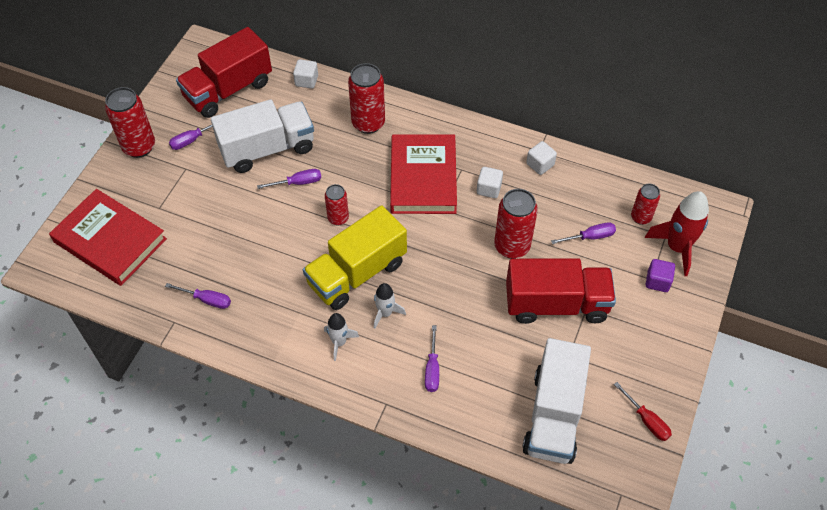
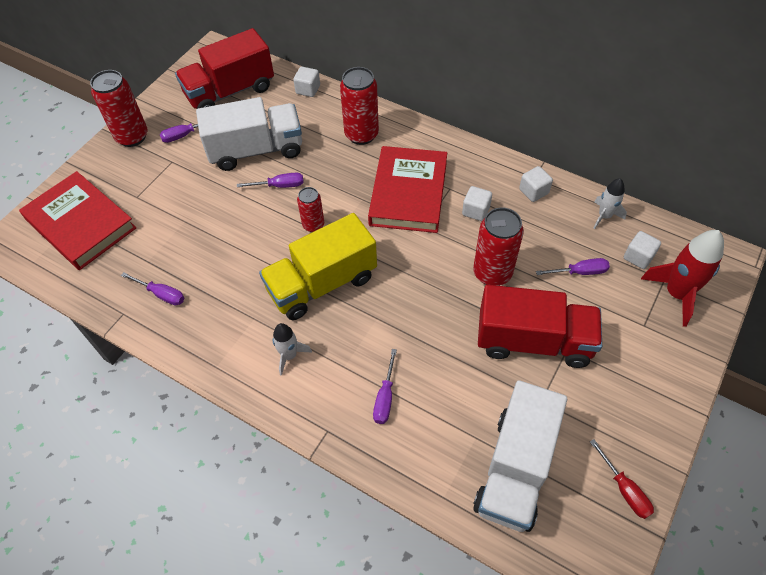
camera: 10 degrees right, 0 degrees up
(385, 313) = (344, 329): white rocket -> white rocket (604, 216)
(640, 217) = (638, 257): red can -> white cube
(657, 281) = (651, 329): purple cube -> none

